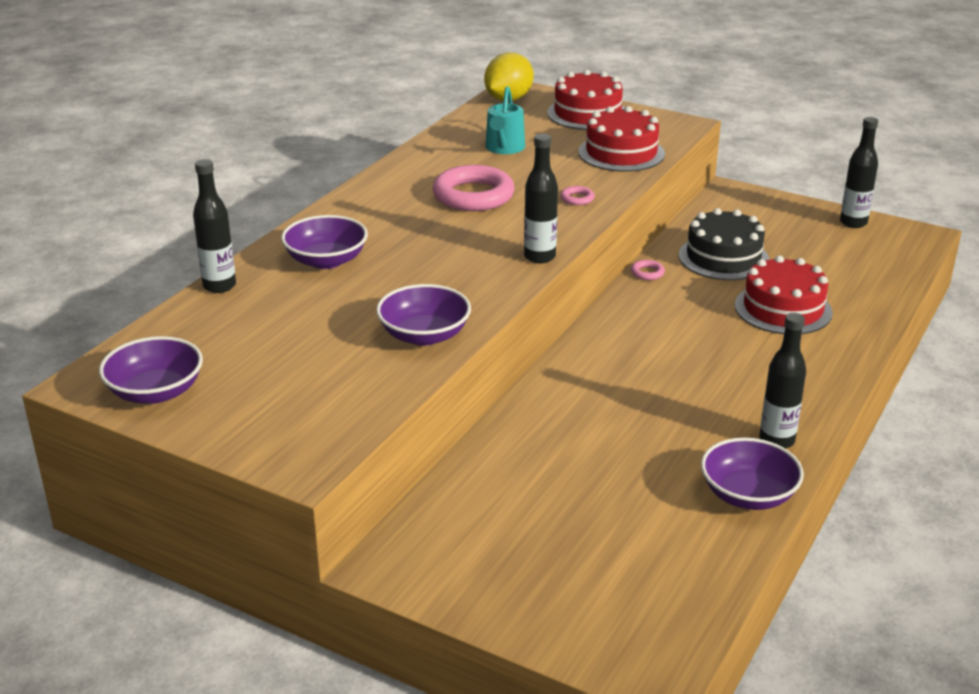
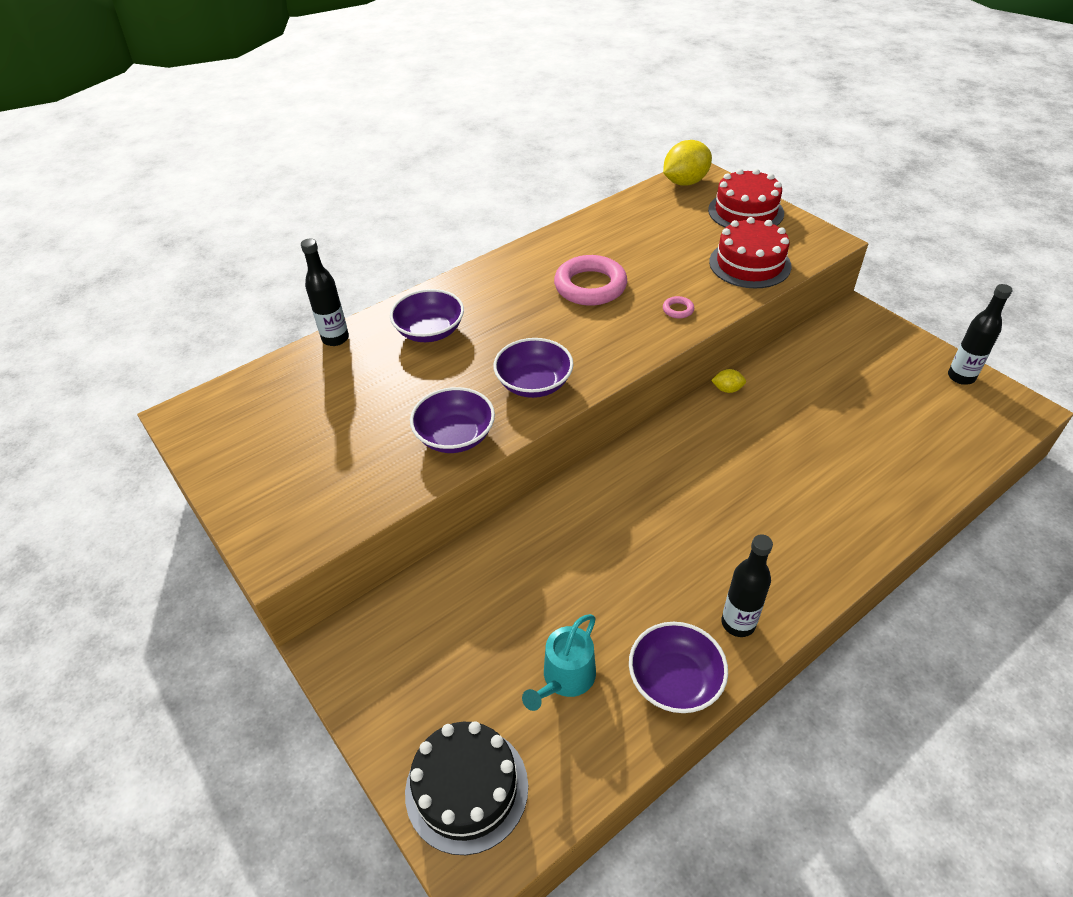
camera: 25 degrees right, 15 degrees up
(155, 392) = (223, 439): purple bowl -> purple bowl (534, 383)
(504, 148) = (648, 237): turquoise watering can -> turquoise watering can (565, 678)
(539, 257) = (604, 371): black bottle -> none
(647, 273) = (727, 389): pink ring -> yellow lemon
(723, 258) = (808, 389): black cake -> black cake (466, 788)
(783, 309) = (832, 465): red cake -> none

